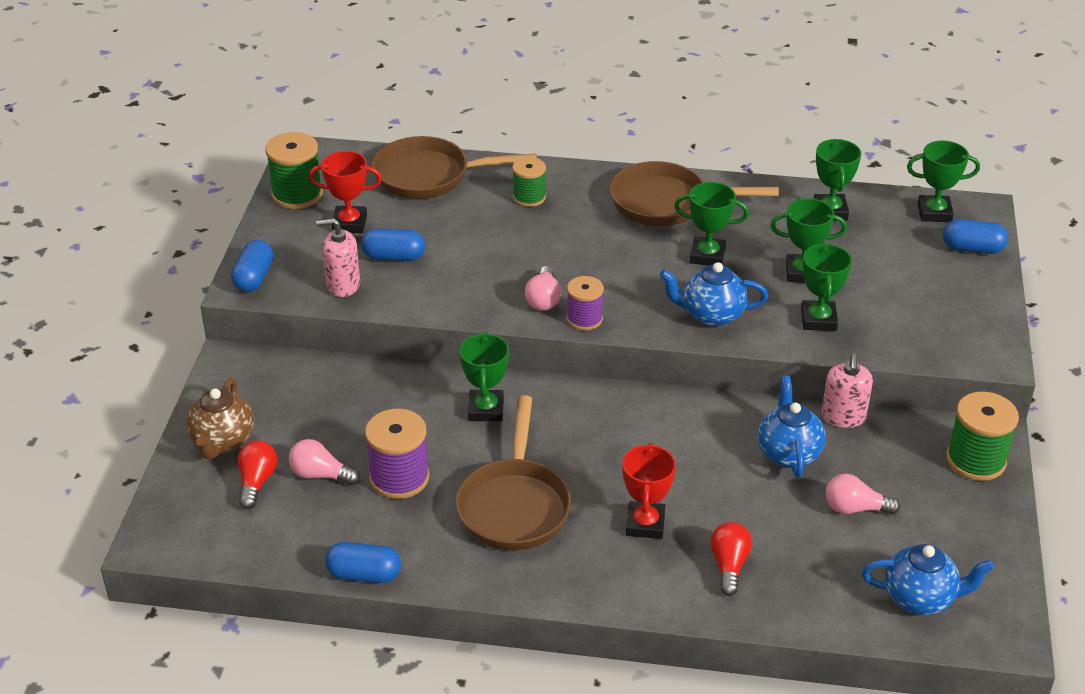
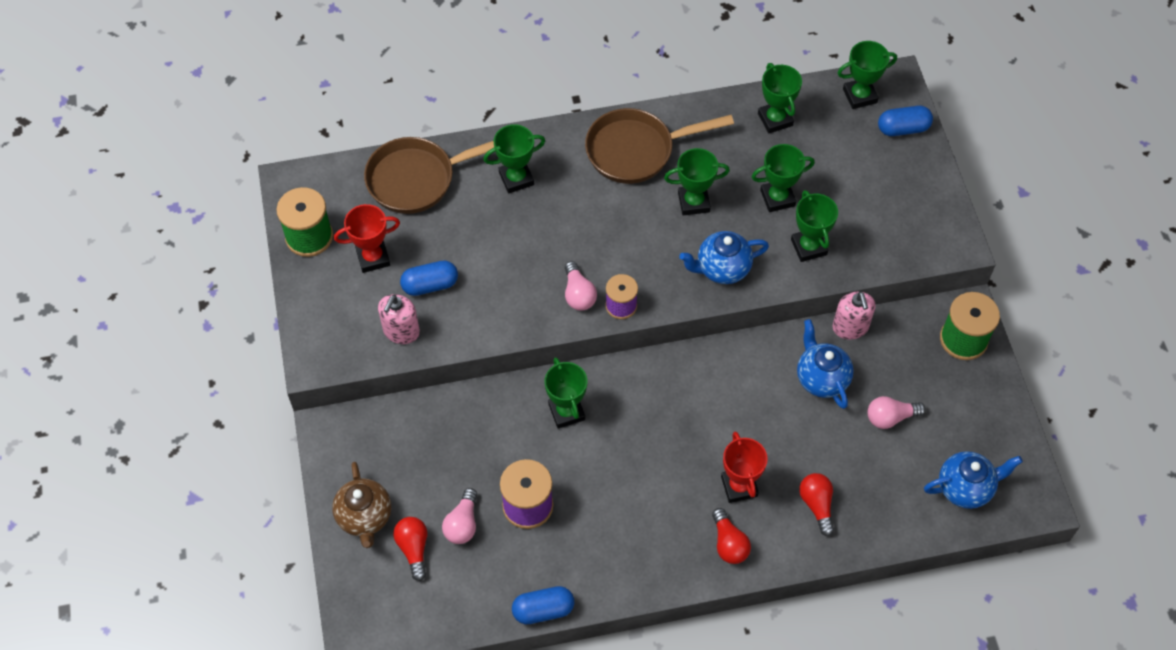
camera: 20 degrees left, 20 degrees up
(254, 278) = (319, 347): blue capsule -> none
(321, 475) = (462, 524): pink light bulb -> pink light bulb turned 75 degrees counterclockwise
(343, 285) = (401, 331): pink soap dispenser -> pink soap dispenser turned 45 degrees counterclockwise
(515, 505) = (631, 502): brown pan -> none
(529, 197) = (516, 179): green spool -> green trophy
(607, 573) = (728, 543): none -> red light bulb

